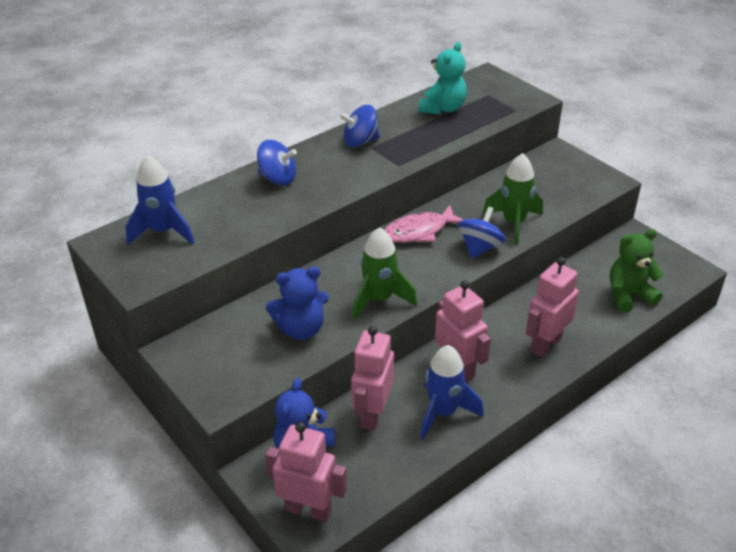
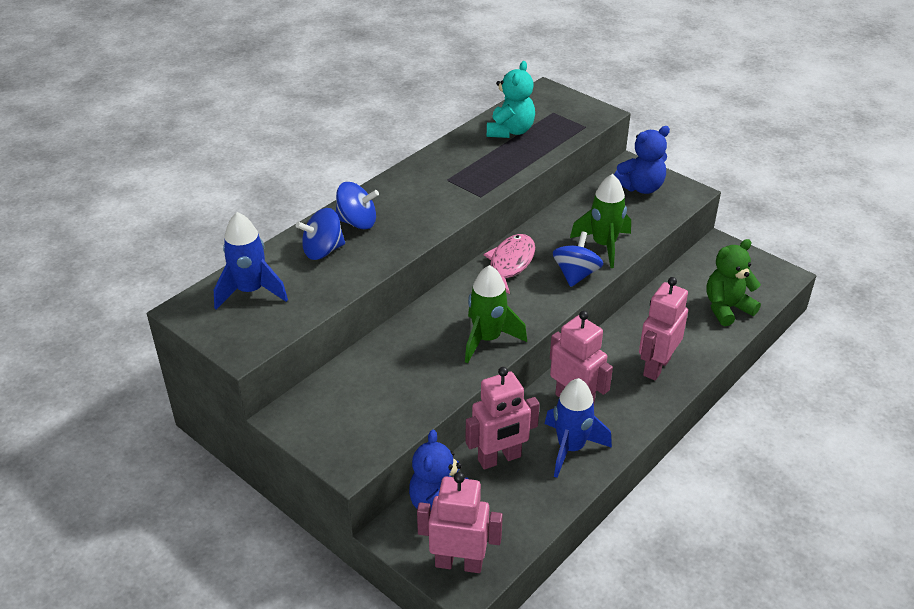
camera: 10 degrees left, 0 degrees up
(301, 329) = (414, 379): blue teddy bear -> blue teddy bear (641, 187)
(360, 142) = (433, 174): blue spinning top -> blue spinning top (323, 251)
(372, 414) = (499, 459): pink robot -> pink robot turned 120 degrees counterclockwise
(419, 231) = (510, 264): pink fish -> pink fish turned 150 degrees clockwise

